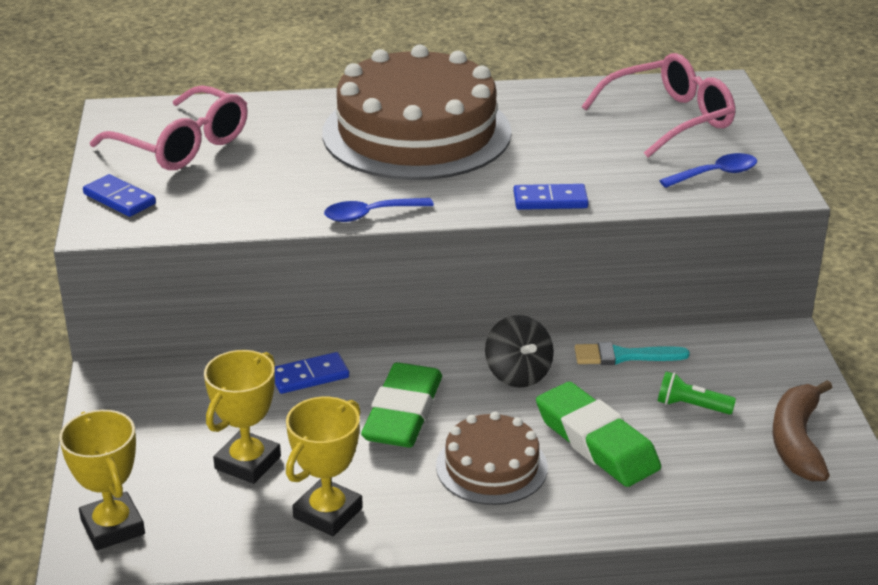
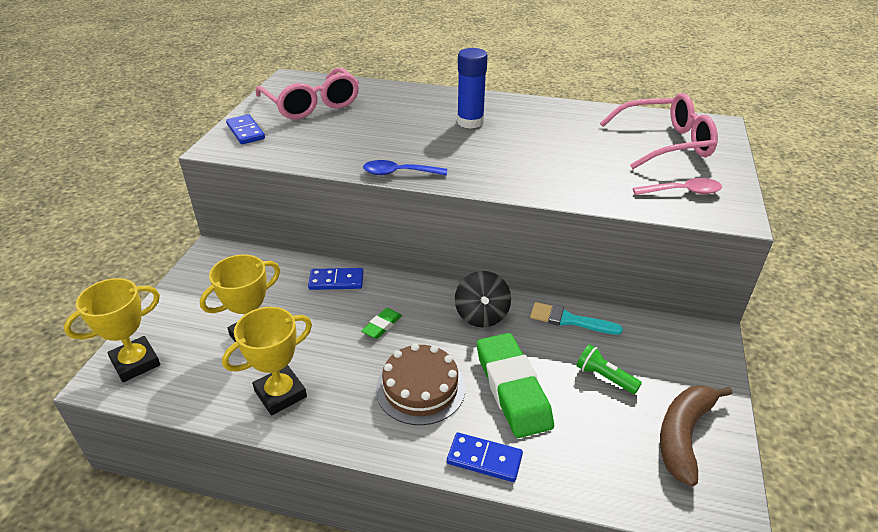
camera: 20 degrees right, 5 degrees up
(112, 527) = (135, 363): yellow trophy -> yellow trophy turned 60 degrees clockwise
(403, 413) = (382, 326): green eraser -> green eraser, size x0.45
(416, 132) = (470, 122): brown cake -> blue glue stick
(550, 200) = (537, 187): blue domino -> blue domino (484, 459)
(715, 174) = (683, 192): blue spoon -> pink spoon

